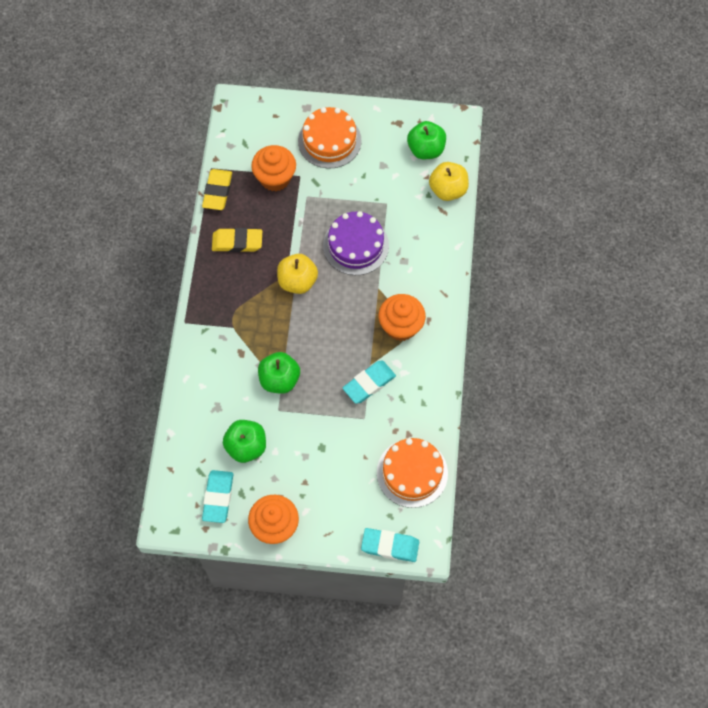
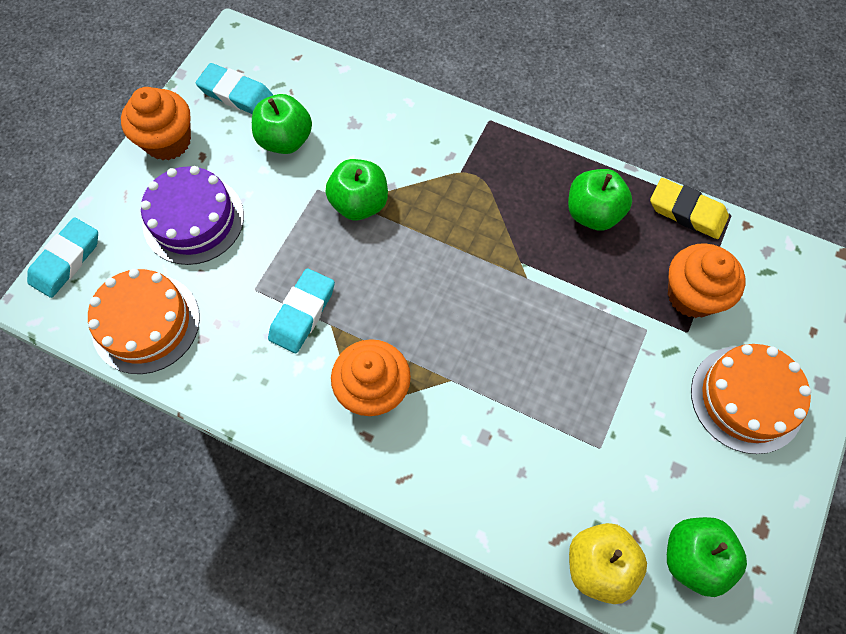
camera: 110 degrees right, 0 degrees up
(237, 242) = (593, 213): yellow eraser -> green apple
(297, 281) = (502, 271): yellow apple -> none
(356, 245) = (536, 372): purple cake -> purple cake (193, 219)
(369, 383) = (302, 313): turquoise eraser -> turquoise eraser turned 45 degrees clockwise

